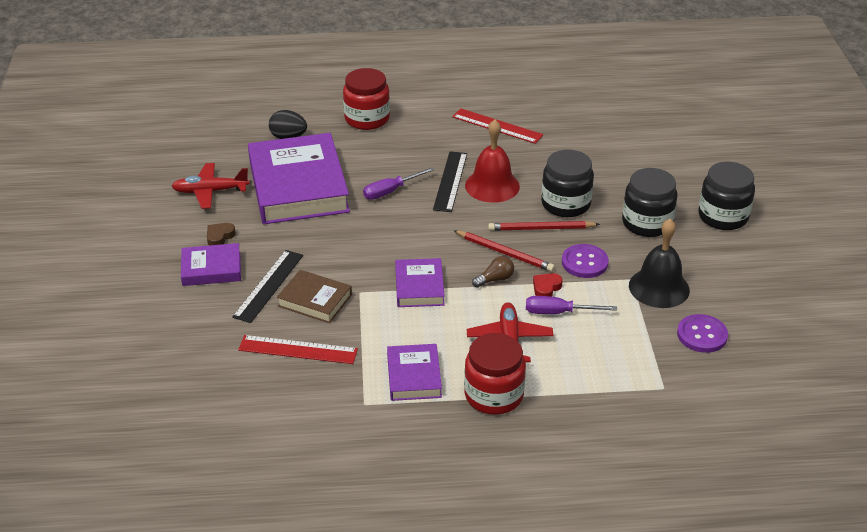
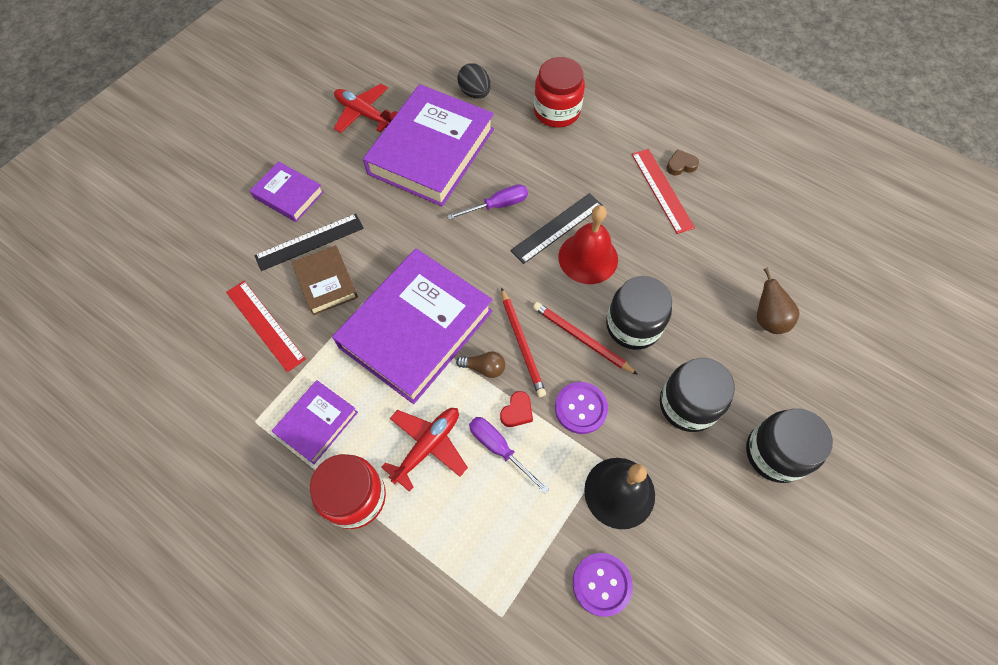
camera: 40 degrees right, 25 degrees up
(219, 237) = (325, 165): brown heart -> brown heart (680, 165)
(391, 191) = (497, 205): purple screwdriver -> purple screwdriver turned 150 degrees clockwise
(419, 287) = (416, 329): purple book -> purple book, size x2.04
(546, 288) = (517, 411): red heart -> red heart turned 135 degrees clockwise
(643, 156) = (767, 319): none -> brown pear

